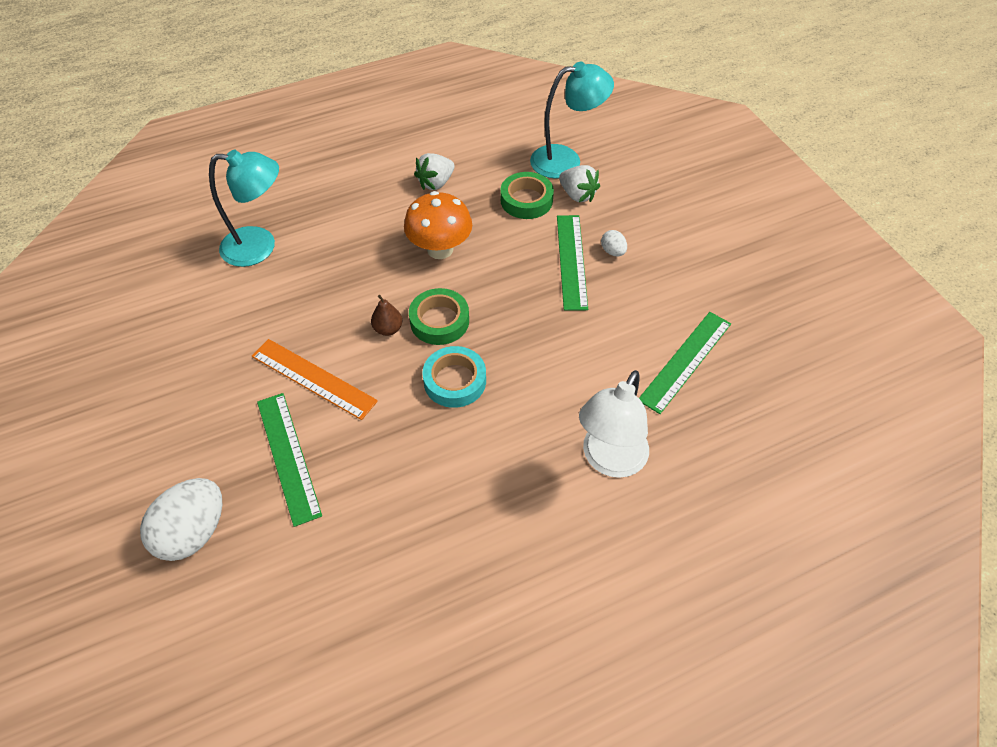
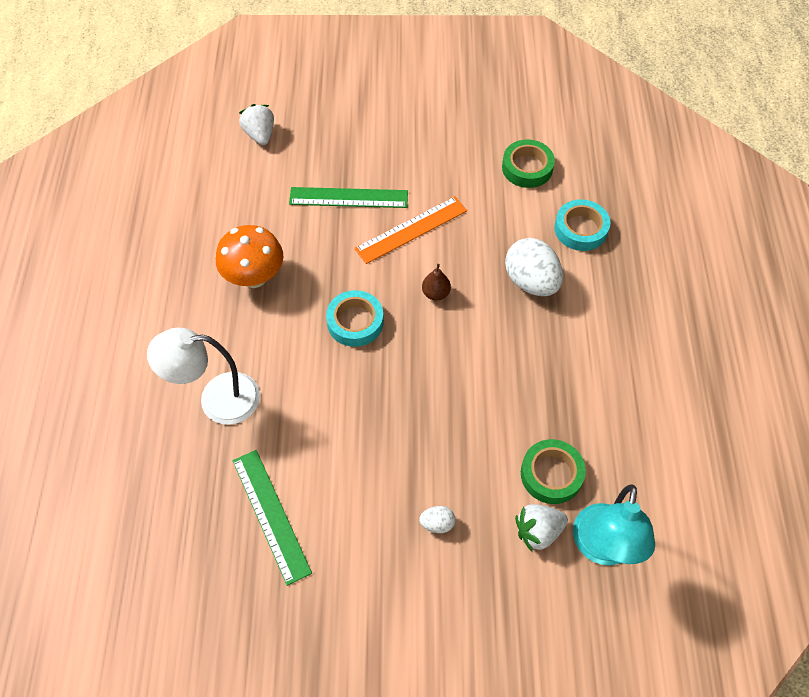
camera: 115 degrees right, 5 degrees up
(193, 532) = (321, 137): white egg -> white egg (531, 282)
(260, 247) = (580, 229): turquoise lamp -> turquoise tape
(436, 183) = (614, 397): white strawberry -> white strawberry (260, 135)
(439, 321) = (425, 334): green tape -> green tape (527, 168)
(440, 249) = (514, 366): orange mushroom -> orange mushroom (254, 277)
(572, 261) = (443, 477): green ruler -> none
(609, 460) = (217, 399): white lamp -> white lamp turned 60 degrees counterclockwise

